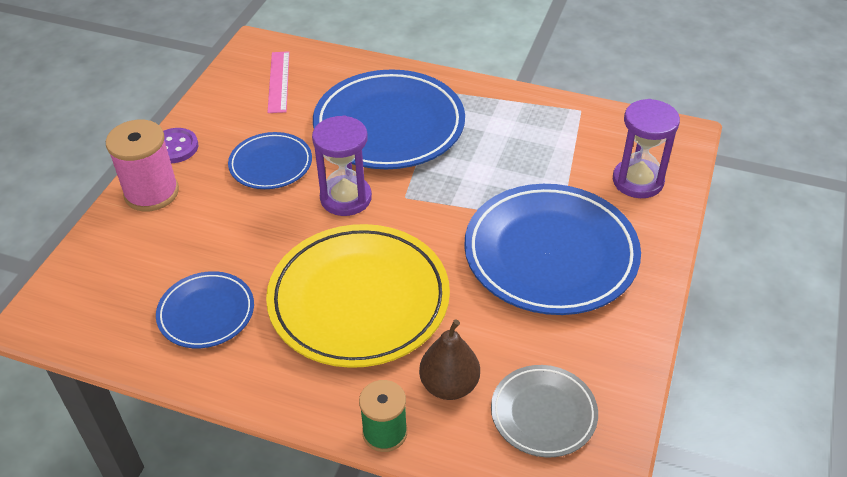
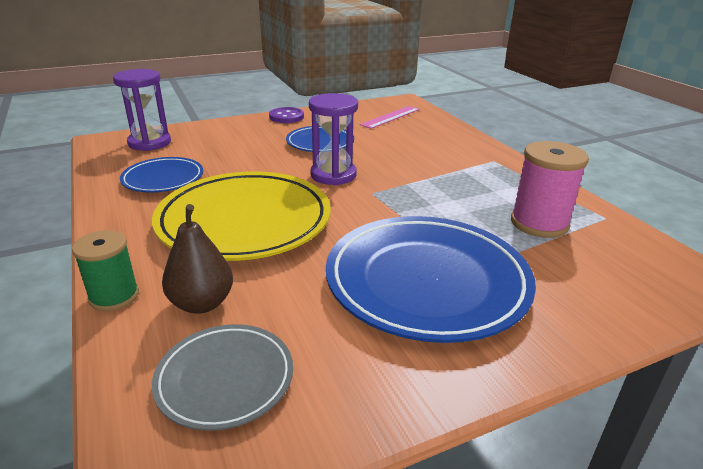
camera: 45 degrees right, 15 degrees down
(151, 193) = (241, 126): pink spool -> pink spool (539, 223)
(389, 126) = (424, 159): blue plate -> none
(637, 181) = (599, 285): purple hourglass -> purple hourglass (149, 143)

